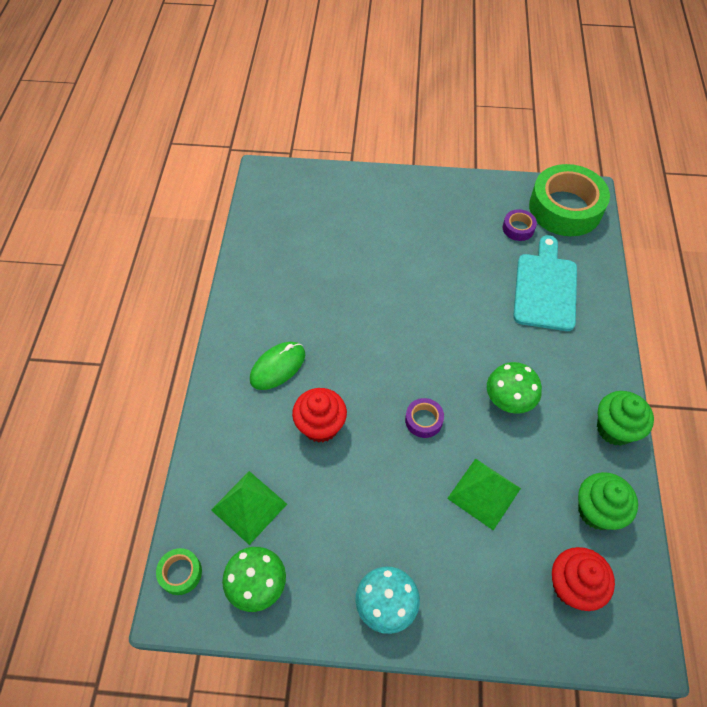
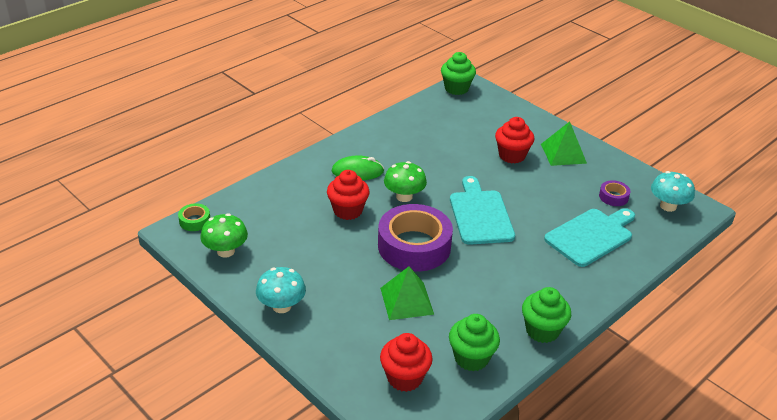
camera: 40 degrees right, 20 degrees down
(249, 507) = (263, 218): green pyramid -> green pyramid (563, 153)
(261, 187) = (456, 88): none -> green cupcake
(394, 239) = (512, 155): none -> red cupcake
(423, 420) = (414, 246): purple tape -> purple tape, size x2.33
(439, 334) = (480, 215): none -> turquoise cutting board
(509, 400) = (485, 271): green mushroom -> green mushroom (404, 196)
(565, 208) = (668, 206): green tape -> turquoise mushroom

